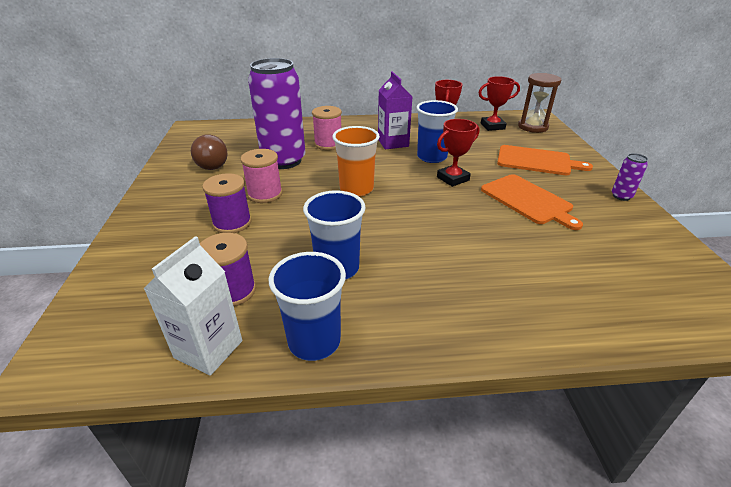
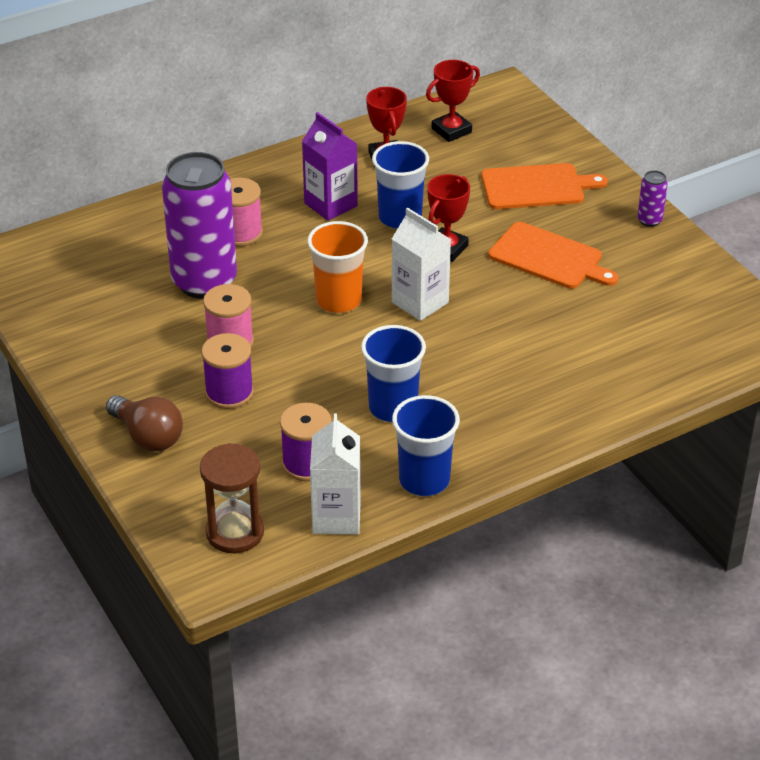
camera: 25 degrees left, 5 degrees up
(212, 164) = (108, 316): brown light bulb -> brown light bulb (147, 436)
(412, 204) = (420, 302): none -> white carton
(532, 127) = (507, 117): brown hourglass -> brown hourglass (235, 532)

